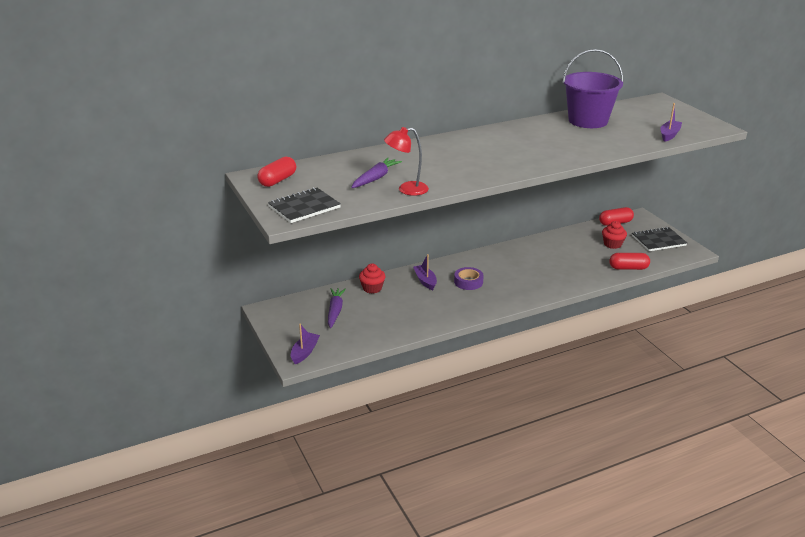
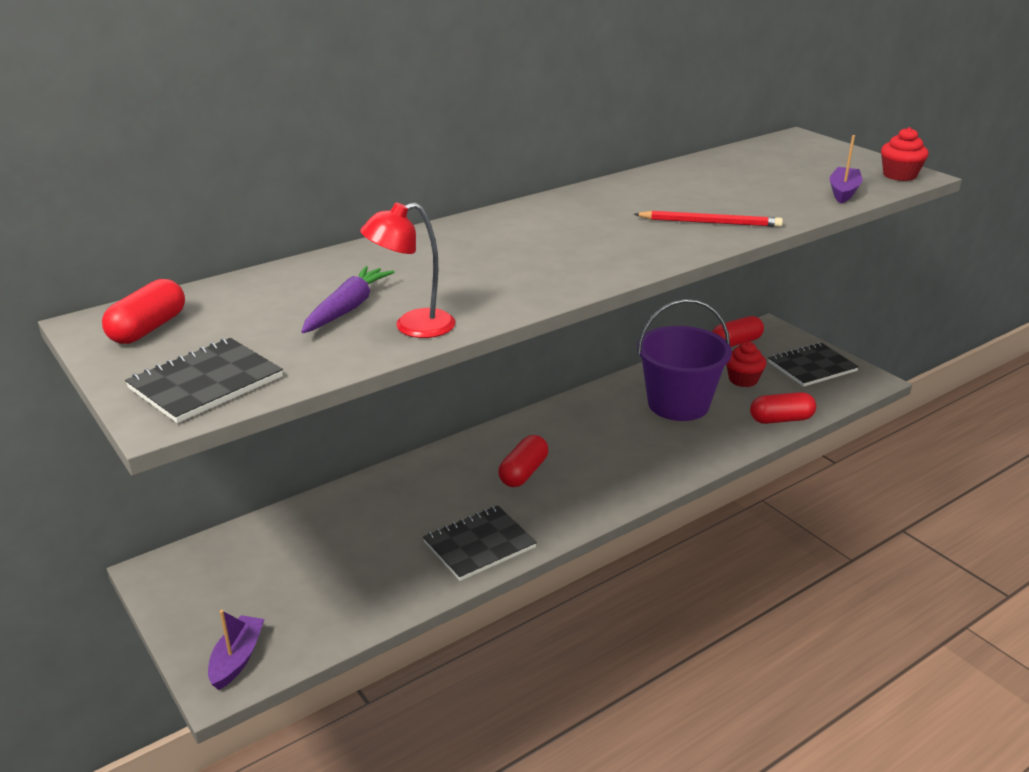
camera: 10 degrees left, 0 degrees up
(335, 311) = (290, 559): purple carrot -> none
(372, 288) = (354, 503): red cupcake -> red cupcake (899, 175)
(425, 281) = (448, 479): purple boat -> none
(436, 315) = (479, 545): none -> black notebook
(468, 282) = (523, 472): purple tape -> red capsule
(582, 147) = (710, 222): none -> red pencil
(588, 121) = (700, 177): purple bucket -> purple bucket (678, 404)

